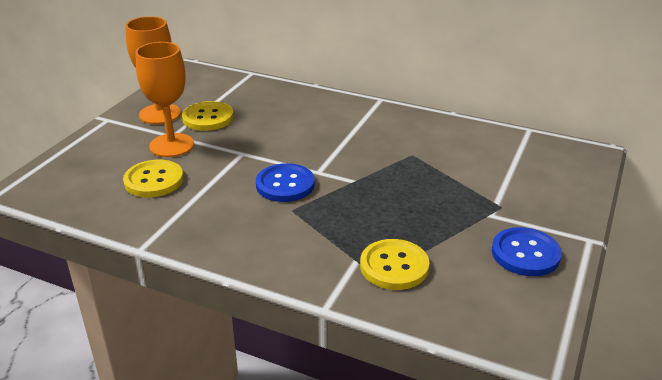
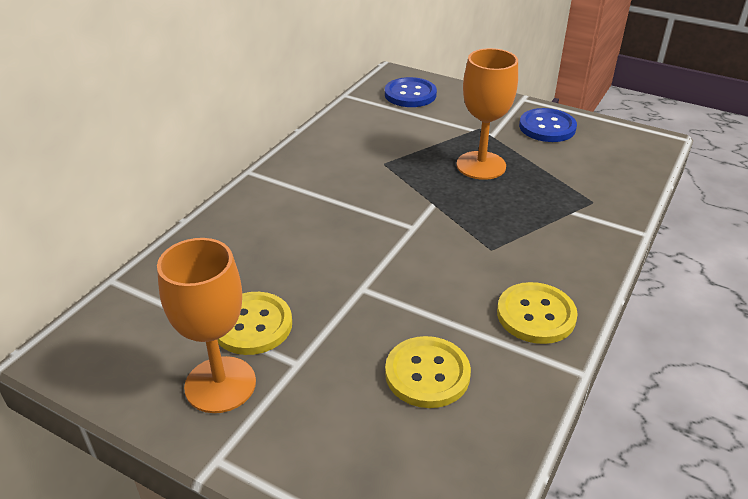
camera: 85 degrees left, 5 degrees up
(171, 145) = (329, 361): orange goblet -> orange goblet (481, 165)
(285, 185) = (441, 252): blue button -> blue button (410, 94)
(394, 266) = (577, 191): yellow button -> yellow button (536, 315)

